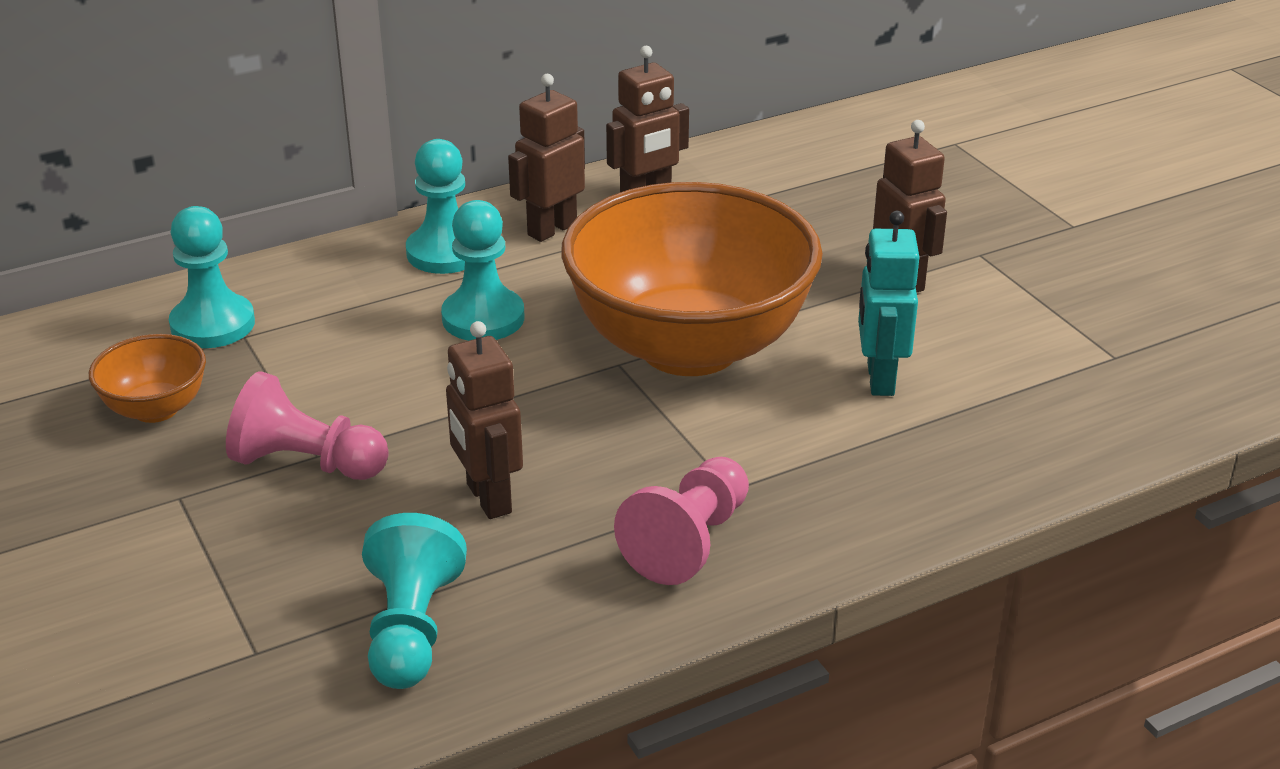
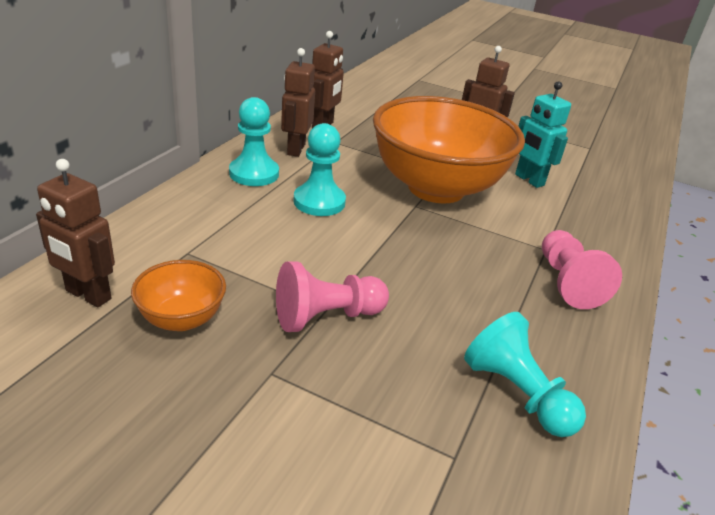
camera: 40 degrees left, 0 degrees up
(212, 324) = (157, 251): turquoise pawn -> none
(488, 499) = (451, 298): brown robot -> brown robot (88, 295)

